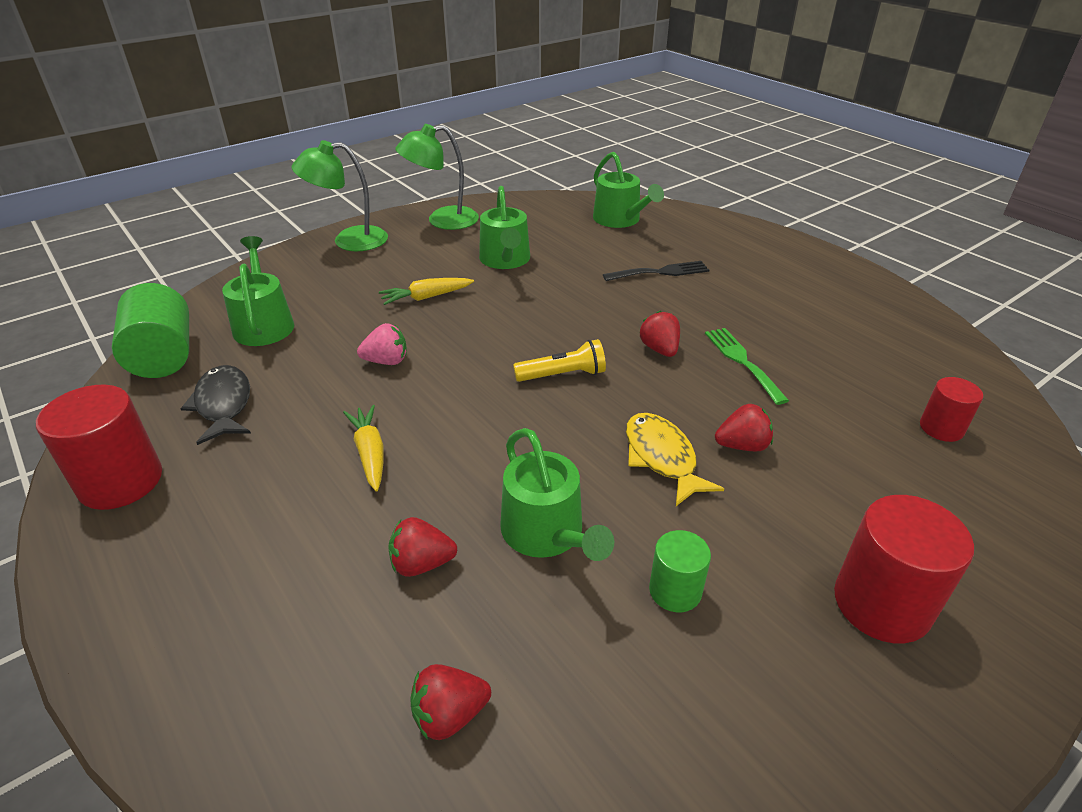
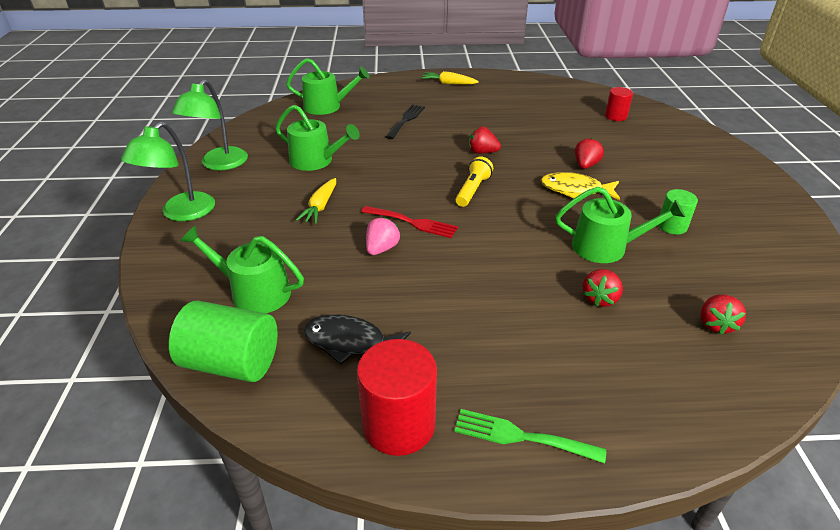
camera: 55 degrees left, 0 degrees up
(370, 453) = (480, 287): yellow carrot -> yellow carrot (448, 83)
(452, 361) = (413, 222): none -> red fork
(742, 361) = (519, 136): green fork -> green fork (521, 436)
(881, 604) = (710, 180): red cylinder -> none

